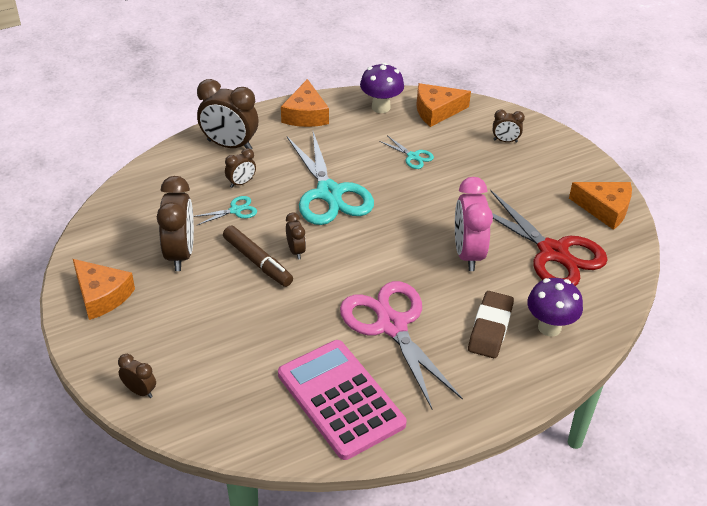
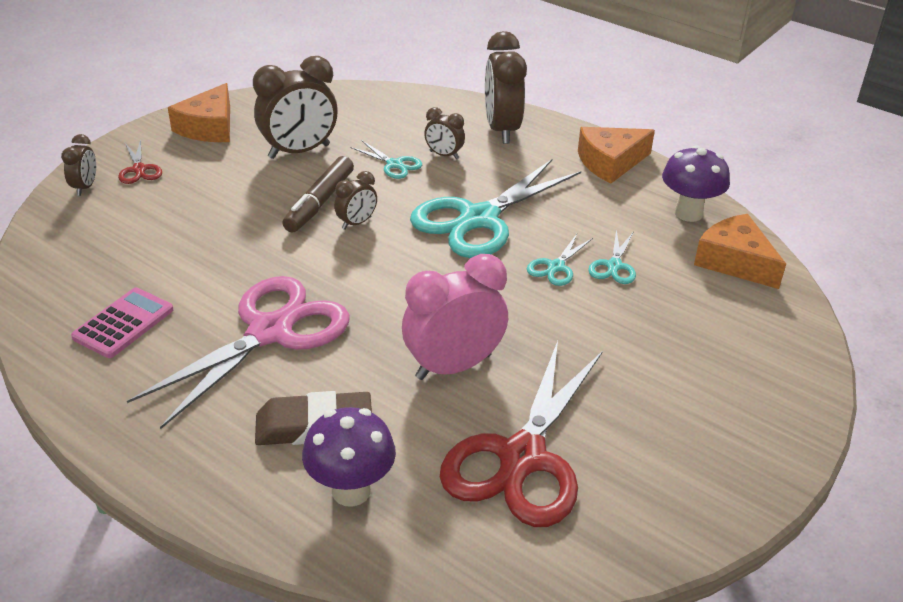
camera: 65 degrees right, 5 degrees down
(137, 352) = (139, 170): none -> red scissors
(340, 399) = (123, 323): pink calculator -> pink calculator, size x0.54
(400, 179) = (556, 267): none -> turquoise scissors
(505, 141) = (738, 344): brown clock -> none
(605, 209) = (680, 500): orange cheese -> none

